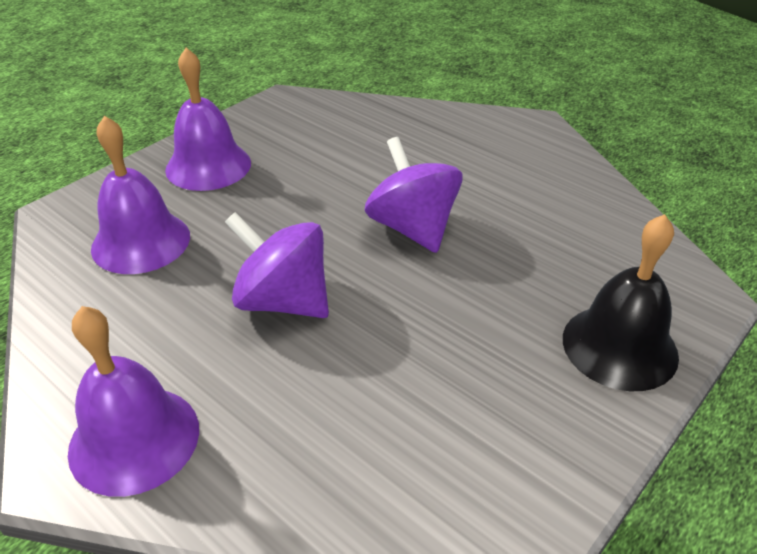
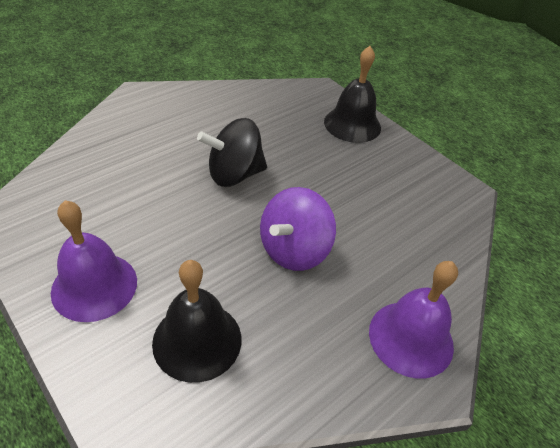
camera: 85 degrees left, 5 degrees up
(141, 242) = (197, 340): purple bell -> black bell
(412, 228) = (234, 174): purple spinning top -> black spinning top

